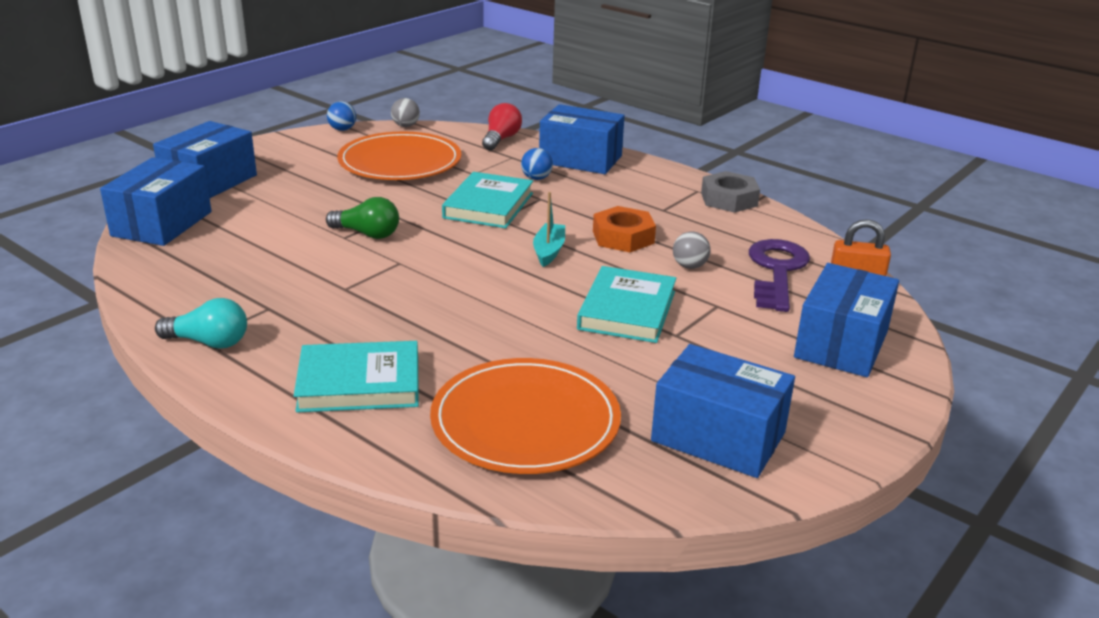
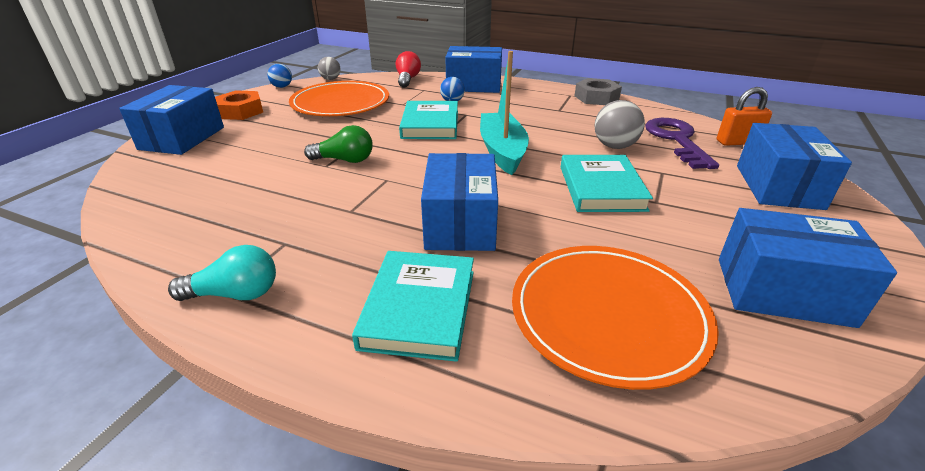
camera: 15 degrees left, 5 degrees up
(162, 224) = (146, 180): blue box -> blue box (460, 224)
(359, 383) = (419, 308): turquoise book -> turquoise book turned 60 degrees counterclockwise
(549, 251) = (502, 151): turquoise boat -> turquoise boat, size x1.78
(623, 237) = (548, 133): orange nut -> orange nut (240, 111)
(689, 266) = (614, 146): grey ball -> grey ball, size x1.58

